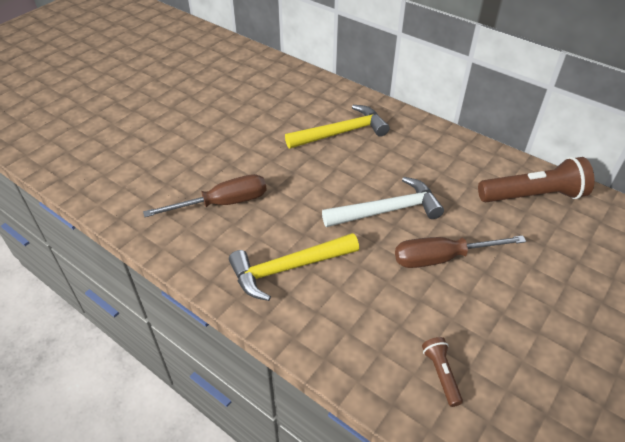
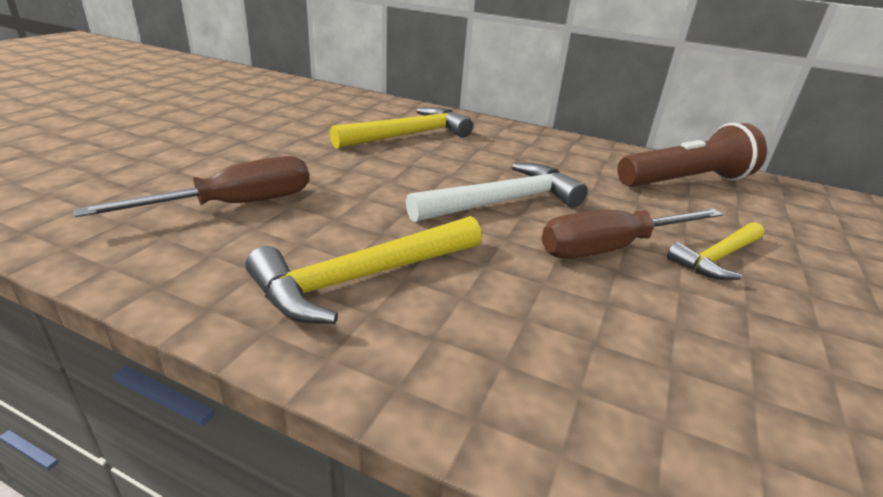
camera: 15 degrees left, 15 degrees down
(441, 374) = (715, 415): brown flashlight -> none
(510, 272) = (718, 258): none -> yellow hammer

